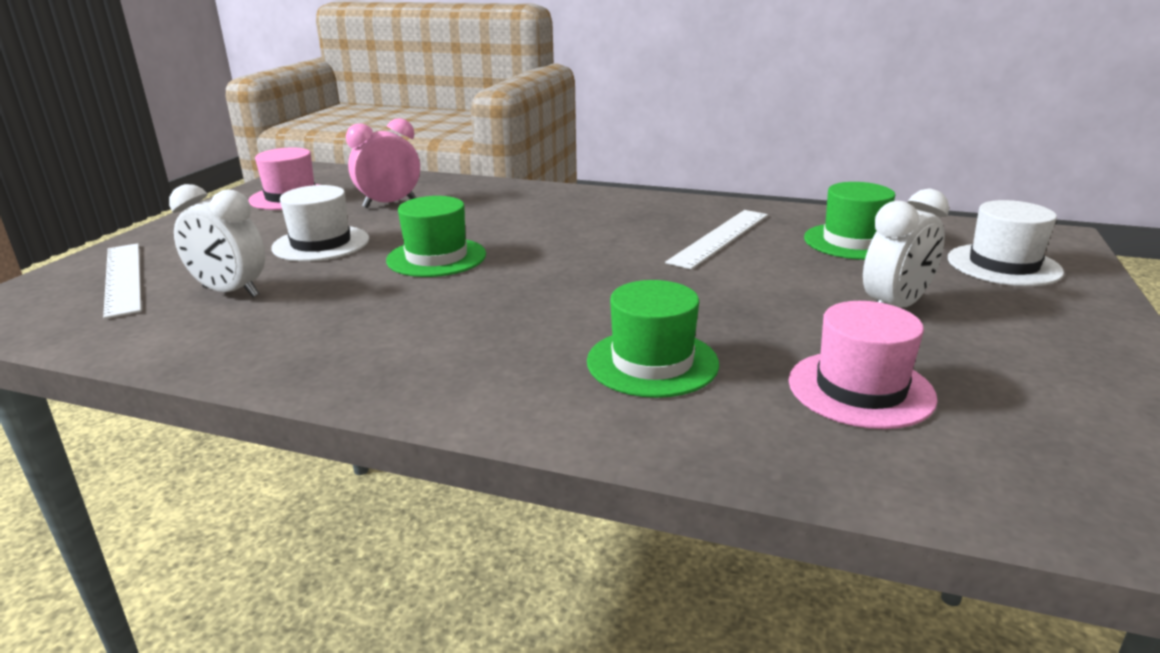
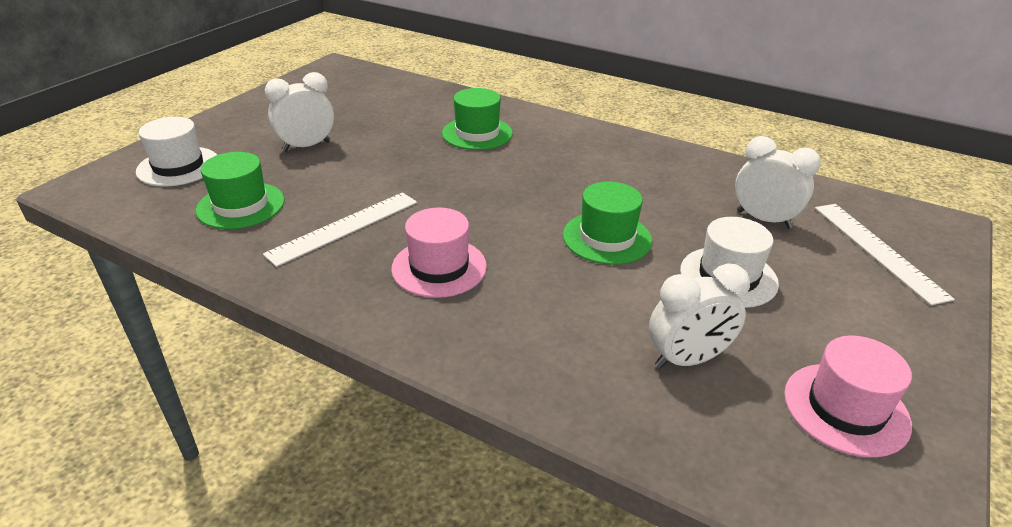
camera: 170 degrees left, 10 degrees up
(389, 203) = (687, 359): pink clock -> white clock
(860, 389) = (389, 111): pink hat -> pink hat (439, 267)

